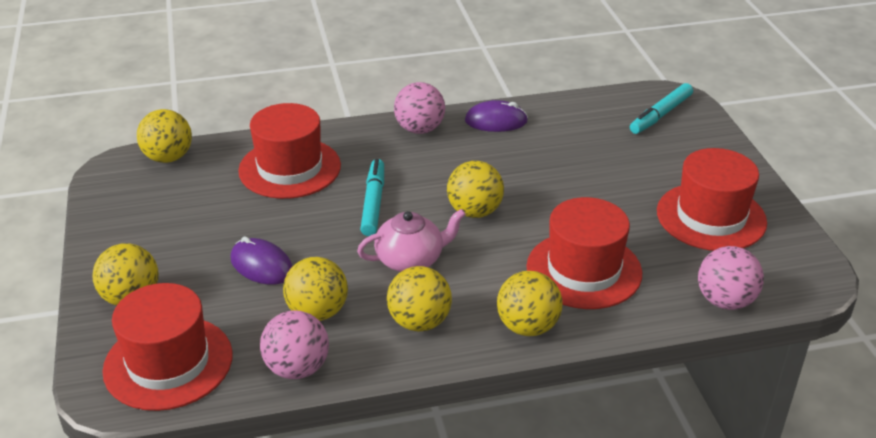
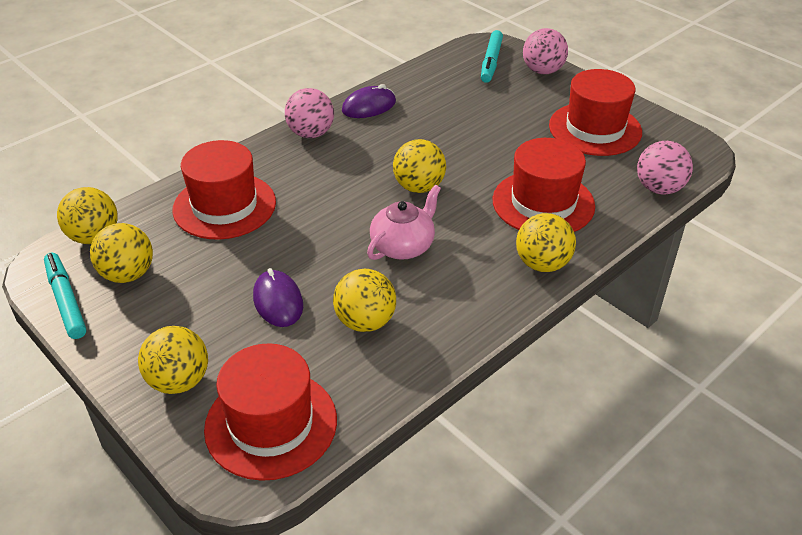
camera: 30 degrees left, 5 degrees up
(261, 265) = (278, 301): purple mouse -> purple mouse turned 60 degrees clockwise
(297, 368) = (392, 377): pink ball -> pink ball (542, 71)
(373, 203) = (328, 210): turquoise marker -> turquoise marker (66, 301)
(419, 322) = (457, 295): yellow ball -> yellow ball (128, 274)

